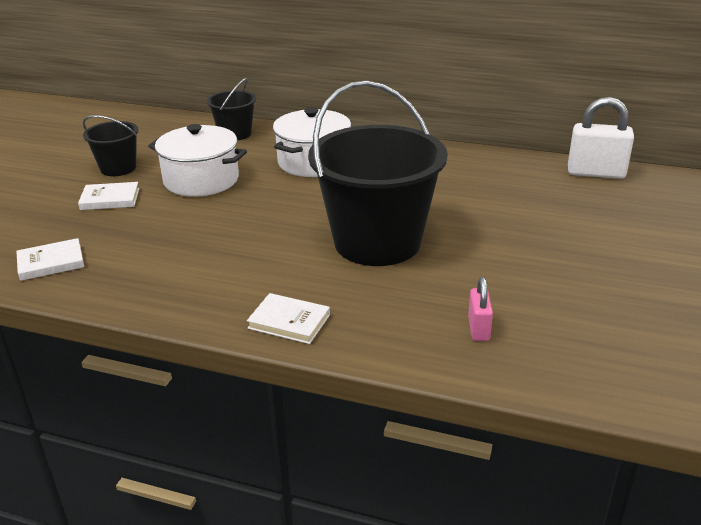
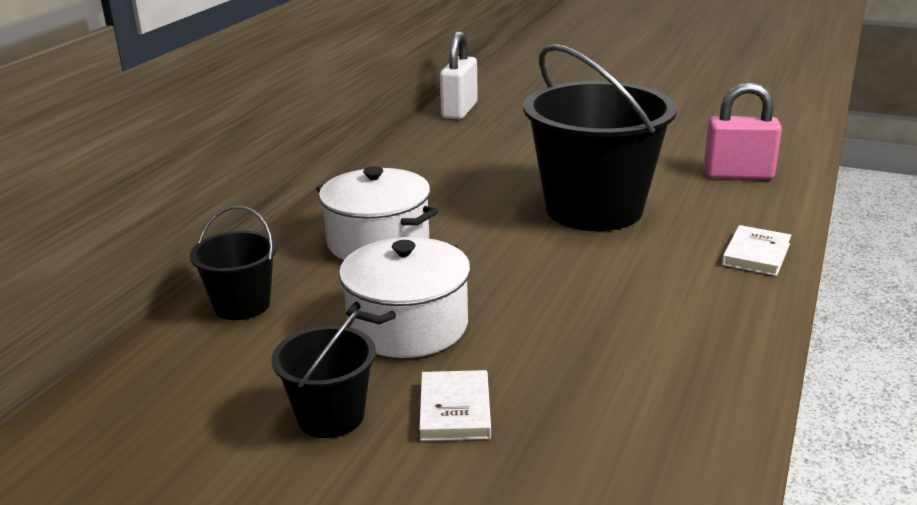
camera: 85 degrees left, 5 degrees down
(51, 262) = (664, 442): white book -> none
(478, 329) = (738, 175): pink padlock -> pink padlock, size x1.81

